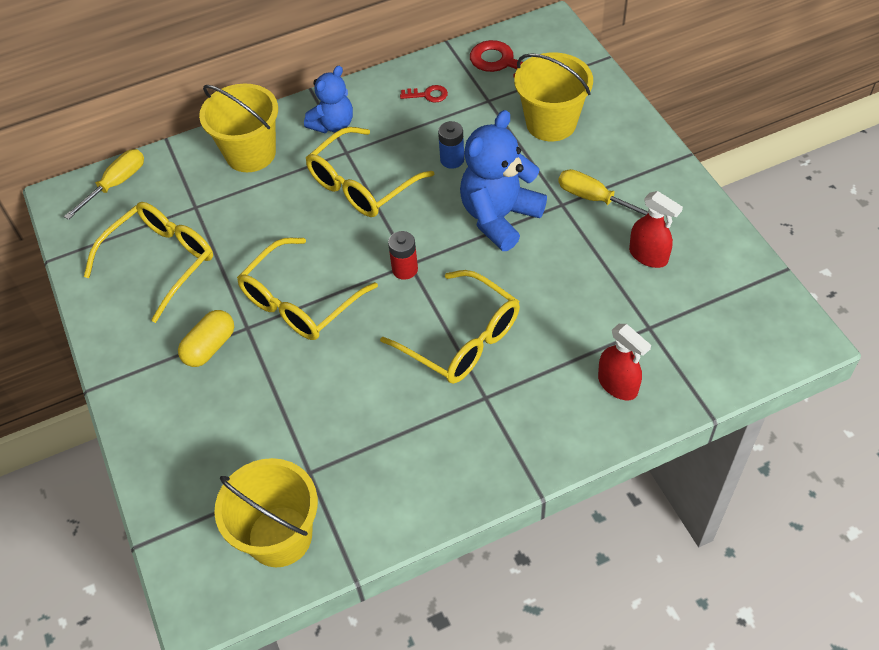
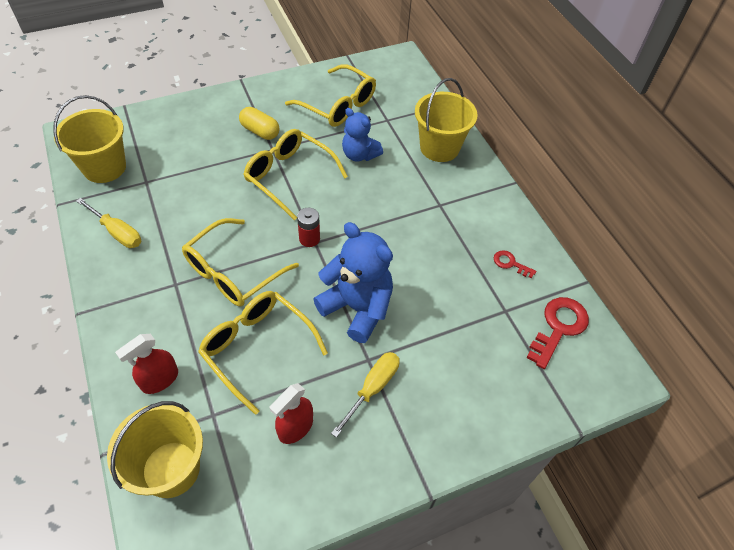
camera: 85 degrees right, 0 degrees up
(117, 183) = (412, 80): yellow screwdriver -> yellow screwdriver (118, 233)
(333, 124) = (471, 197): blue teddy bear -> blue teddy bear (359, 155)
(361, 185) = (402, 214): yellow glasses -> yellow glasses (257, 348)
(428, 95) = (510, 263): red key -> red key turned 120 degrees clockwise
(452, 160) = (428, 277): blue battery -> none
(551, 123) = (475, 361): yellow bucket -> yellow bucket (171, 469)

